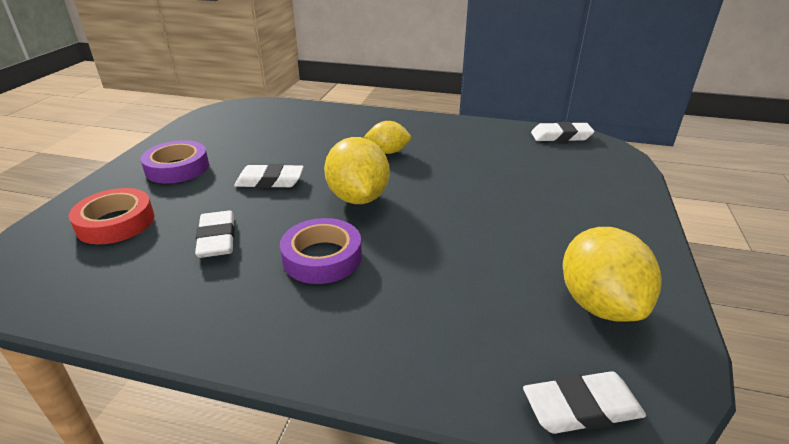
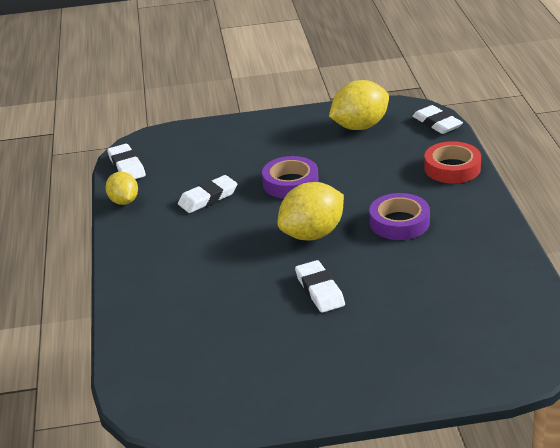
camera: 110 degrees left, 0 degrees up
(116, 222) = (448, 340): red tape -> red tape (452, 168)
(177, 168) = (339, 362): purple tape -> purple tape (290, 183)
(217, 238) = (420, 276): white eraser -> white eraser (208, 198)
(388, 152) = (217, 246): yellow lemon -> yellow lemon (124, 201)

